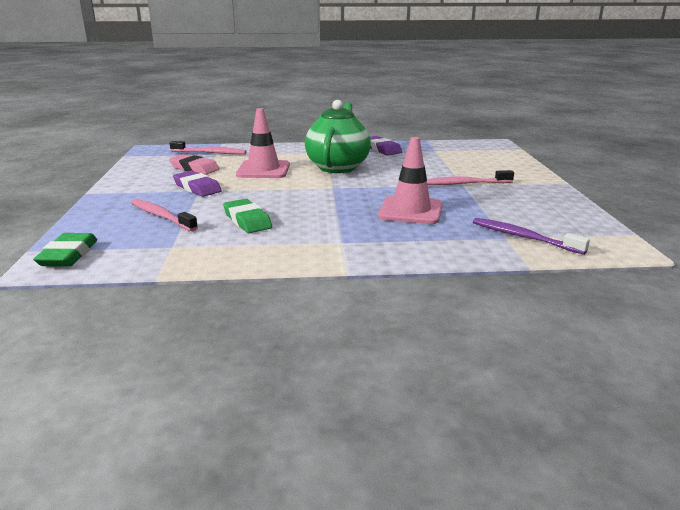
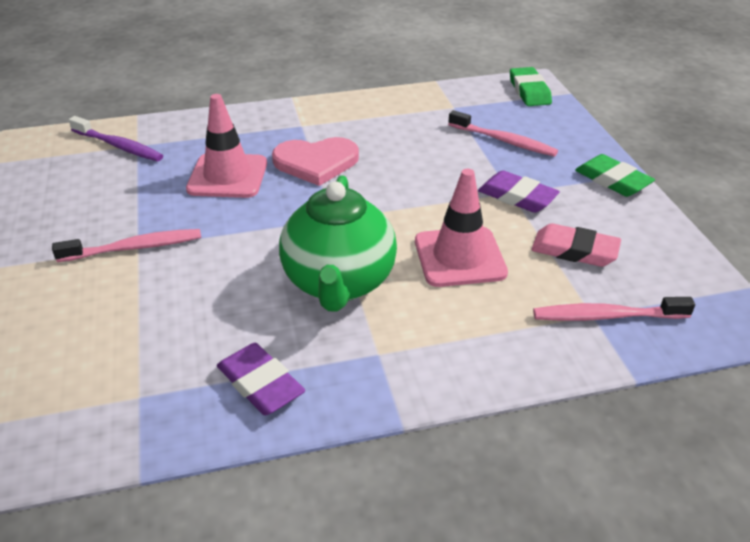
camera: 170 degrees right, 15 degrees up
(247, 220) = (408, 143): green eraser -> green eraser (612, 180)
(335, 214) = (316, 162): none -> pink heart

